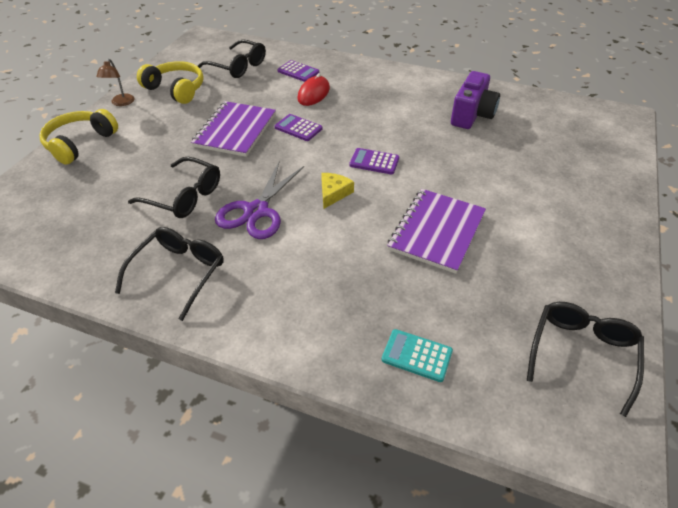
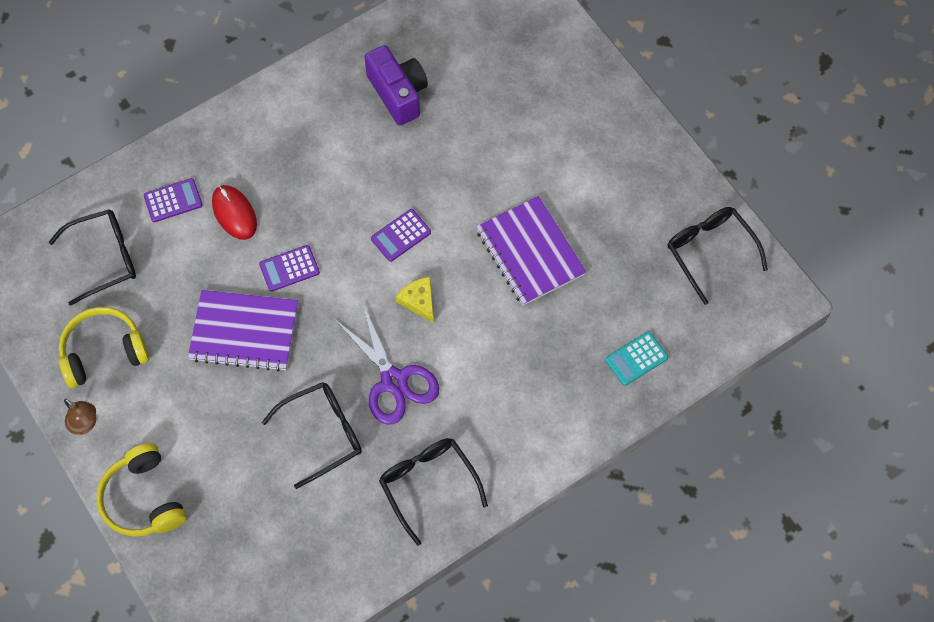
camera: 55 degrees left, 20 degrees up
(235, 130) = (244, 332): purple notebook -> purple notebook turned 45 degrees counterclockwise

